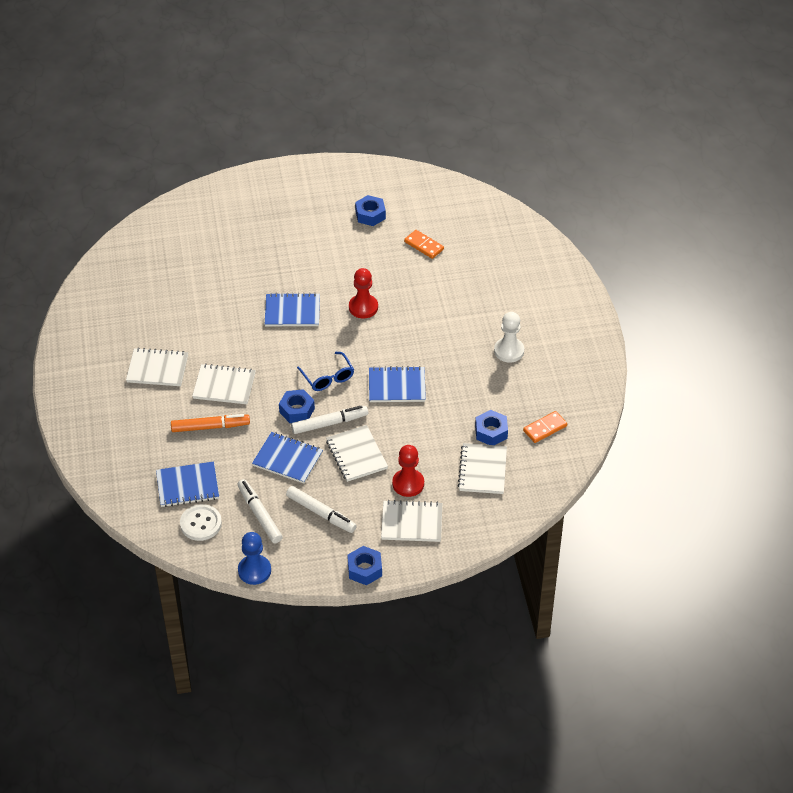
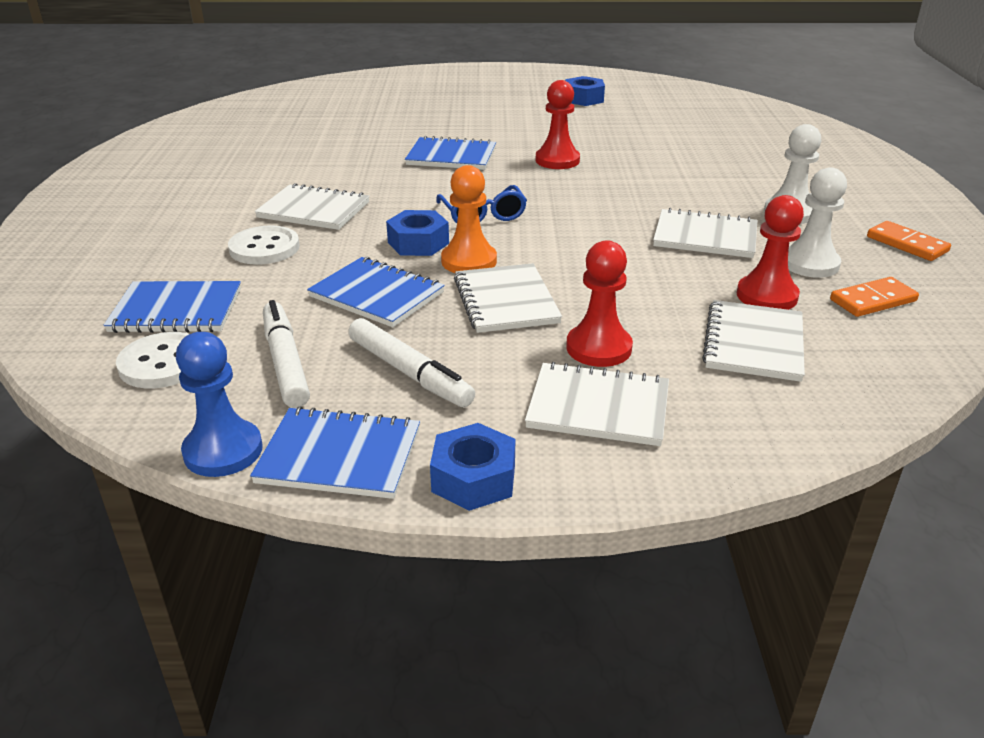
camera: 10 degrees right, 15 degrees down
(157, 369) = (224, 188): white notebook -> white notebook (705, 237)
(210, 427) = (264, 248): orange marker -> white button
(329, 423) = (469, 261): white marker -> orange pawn
(397, 386) = (596, 232): blue notebook -> blue notebook (339, 456)
(424, 245) = (654, 122): orange domino -> orange domino (906, 244)
(491, 432) = (767, 296): blue nut -> red pawn
(516, 400) = (810, 264): none -> white pawn

